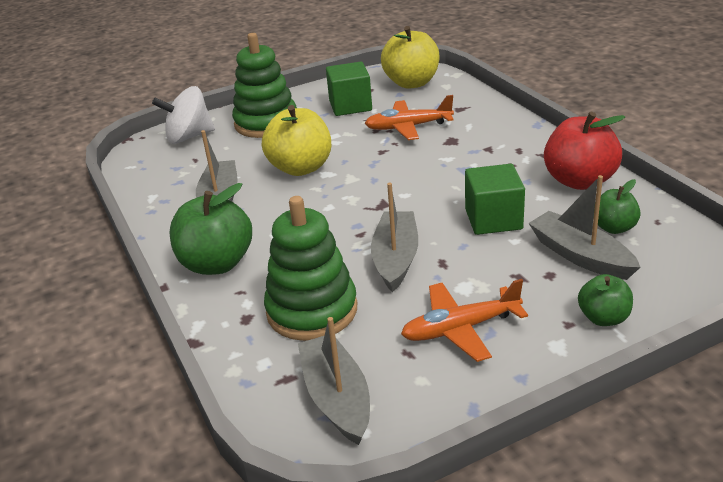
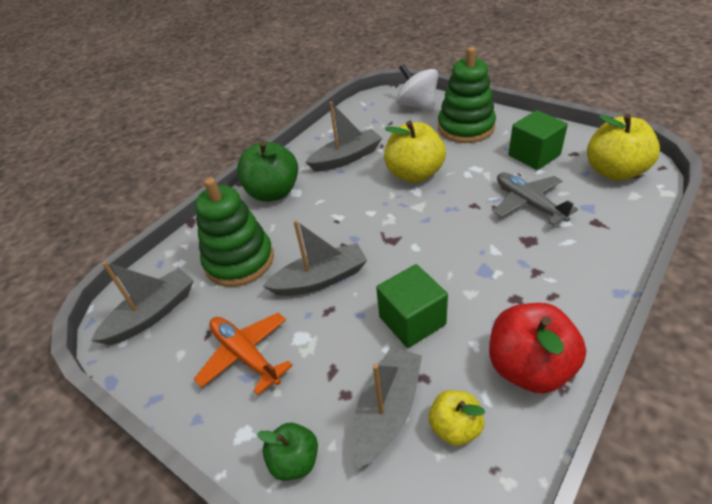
camera: 65 degrees right, 10 degrees up
(408, 127) = (528, 203): orange plane -> grey plane
(614, 228) = (455, 427): green apple -> yellow apple

